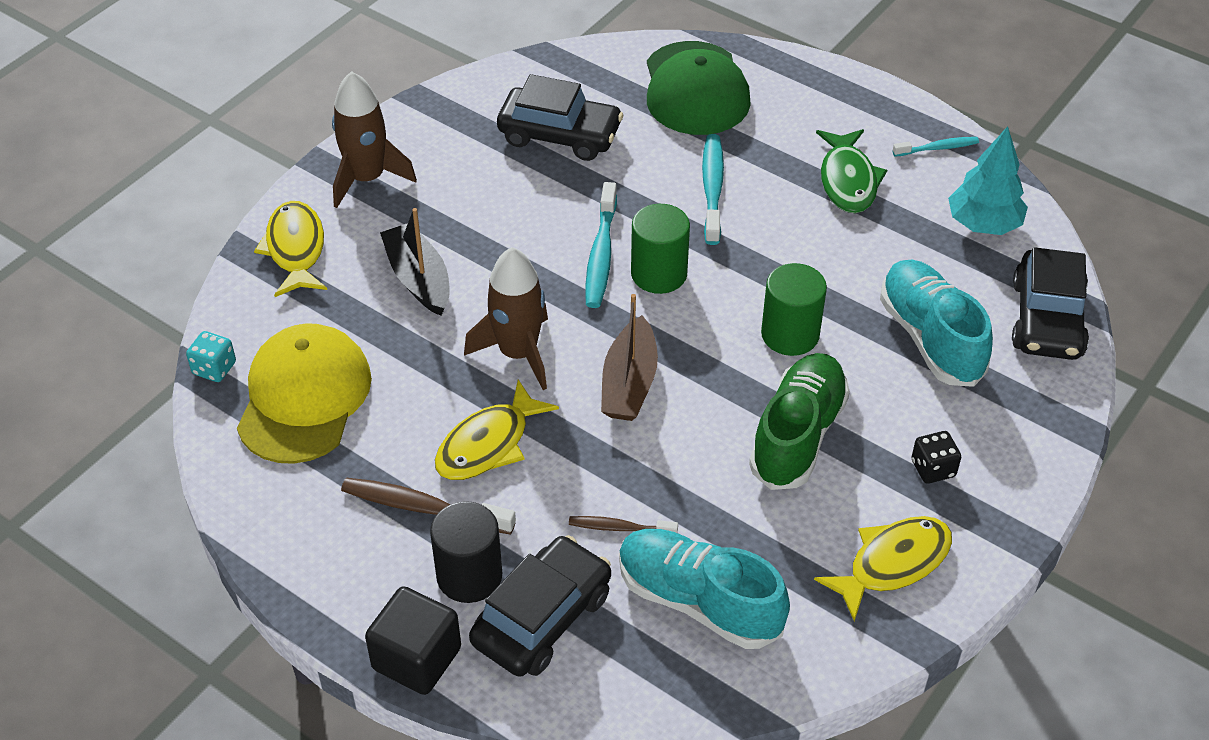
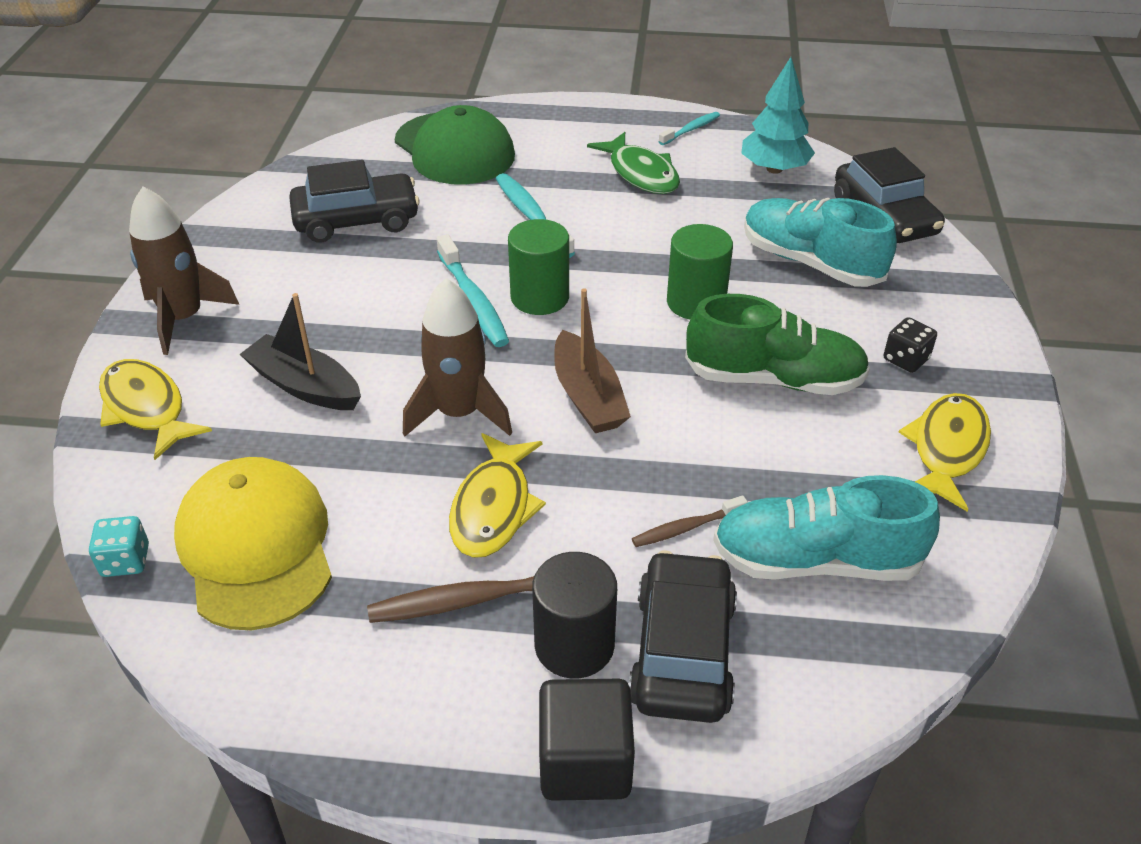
camera: 30 degrees left, 5 degrees down
(797, 435) = (774, 379): green shoe -> green shoe turned 105 degrees clockwise

